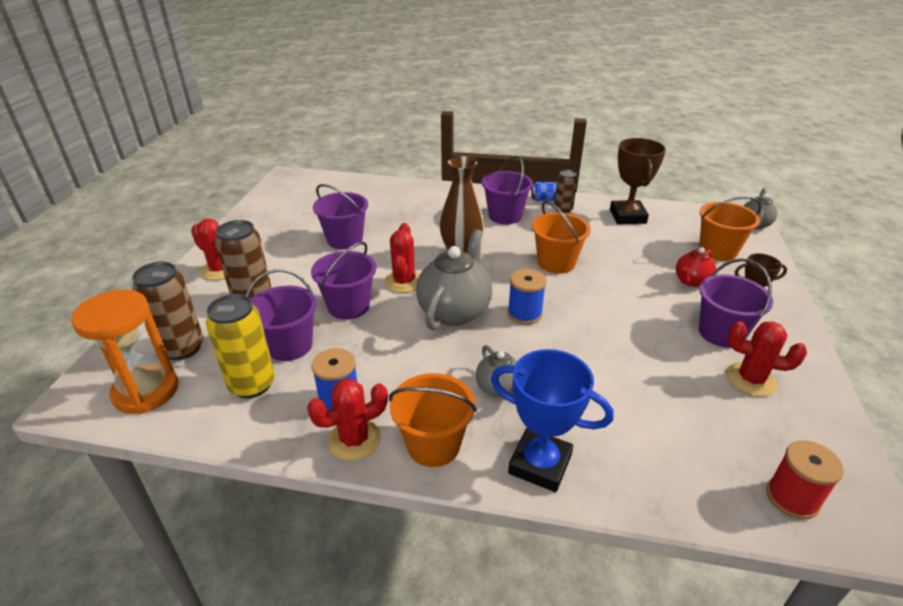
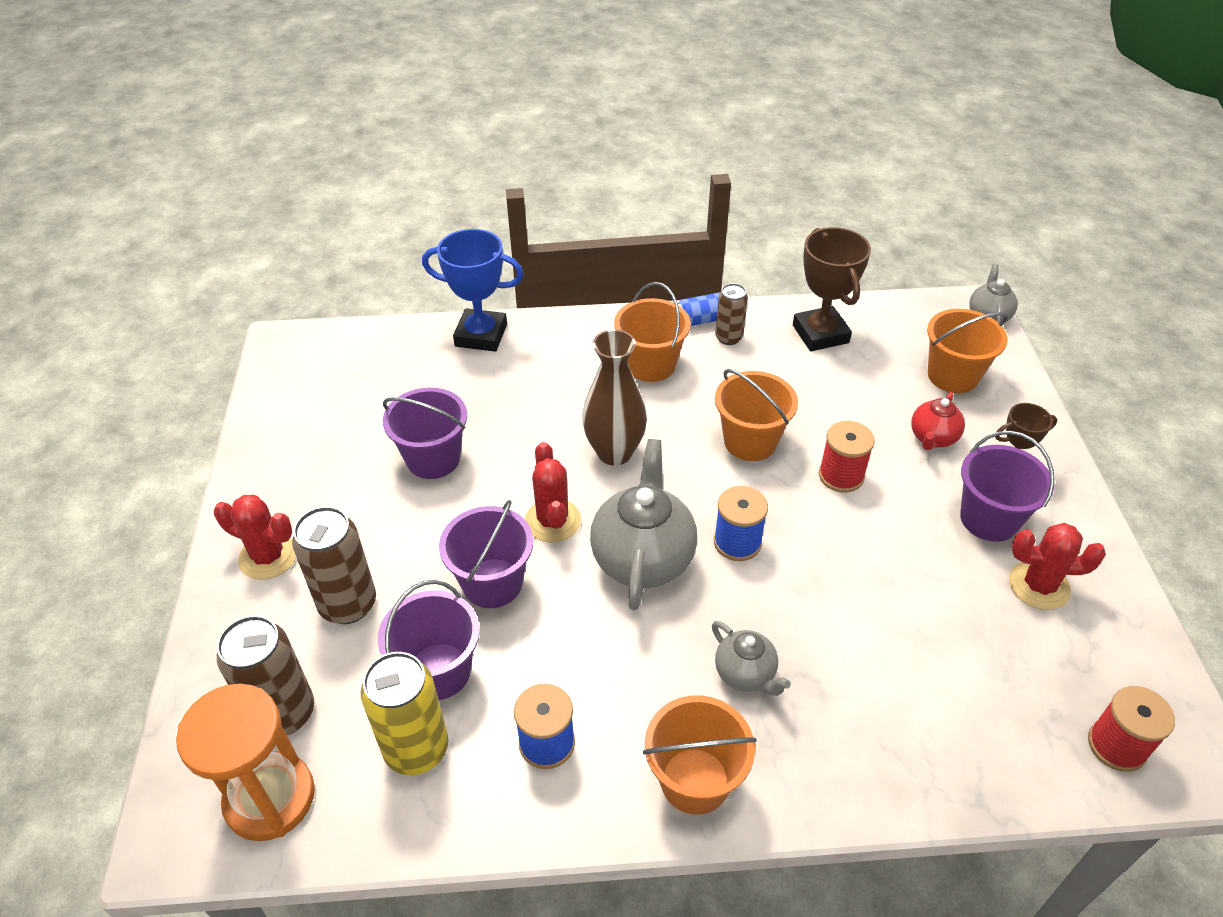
camera: 15 degrees left, 10 degrees up
(354, 440) = (593, 800): red cactus -> none
(505, 216) = (651, 365): purple bucket -> orange bucket
(540, 464) = (831, 774): blue trophy -> blue trophy (481, 335)
(614, 290) = (841, 476): none -> red spool

